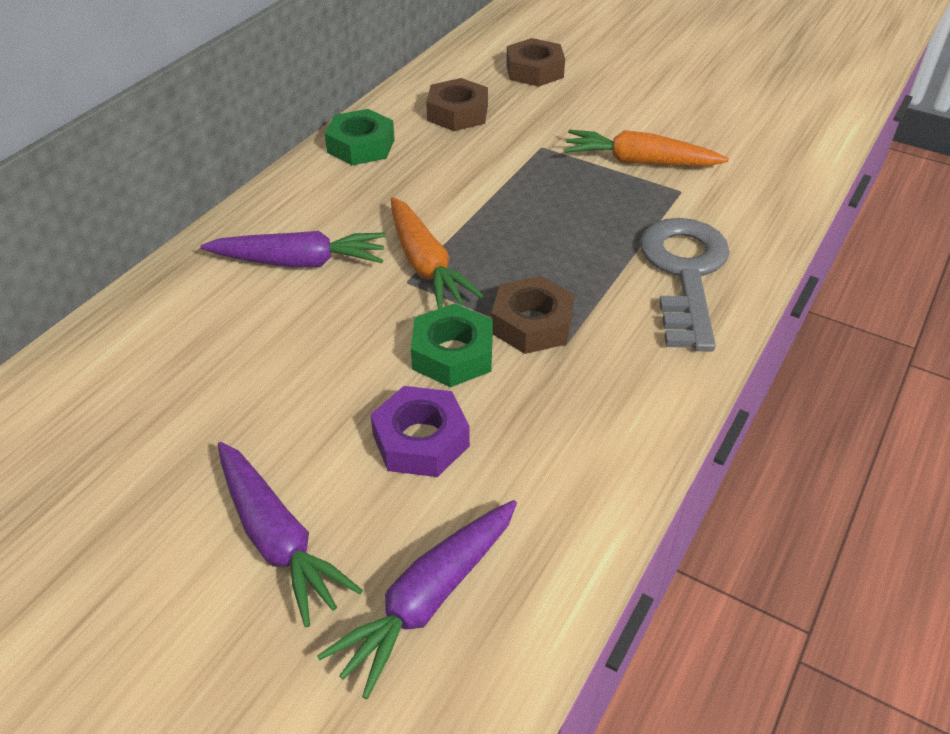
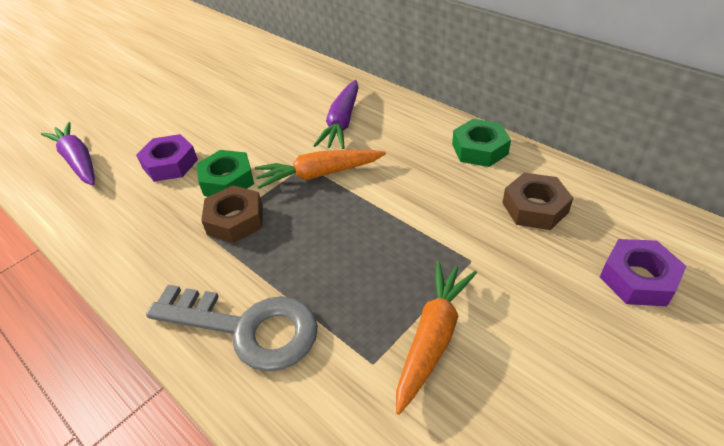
camera: 105 degrees right, 0 degrees up
(277, 539) = (145, 119): purple carrot -> none
(534, 71) = (638, 279): brown nut -> purple nut

